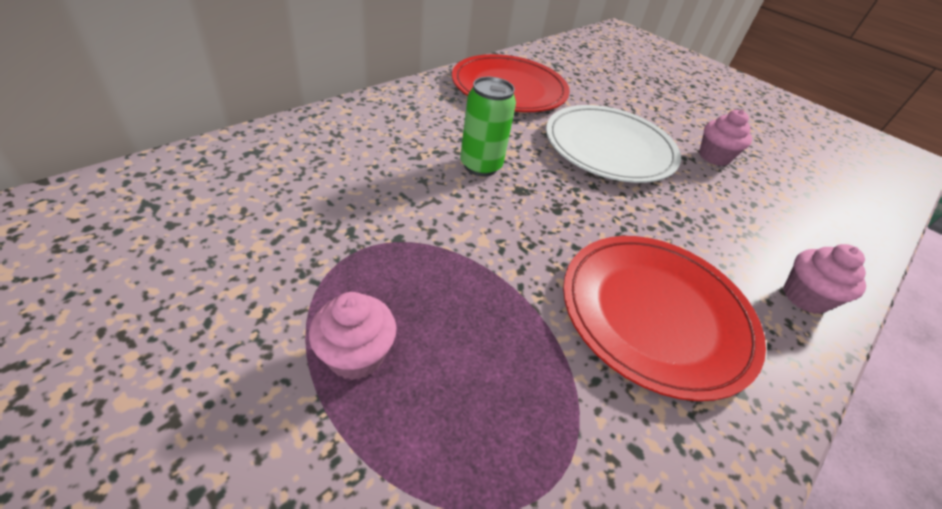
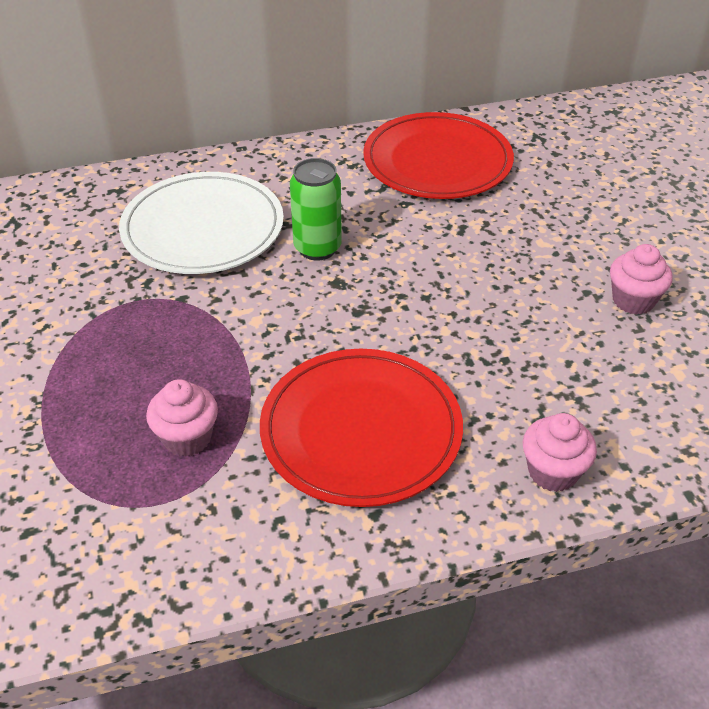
camera: 35 degrees right, 0 degrees up
(356, 355) = (84, 376): pink cupcake -> pink cupcake (187, 438)
(609, 147) = (494, 259): white plate -> white plate (203, 228)

